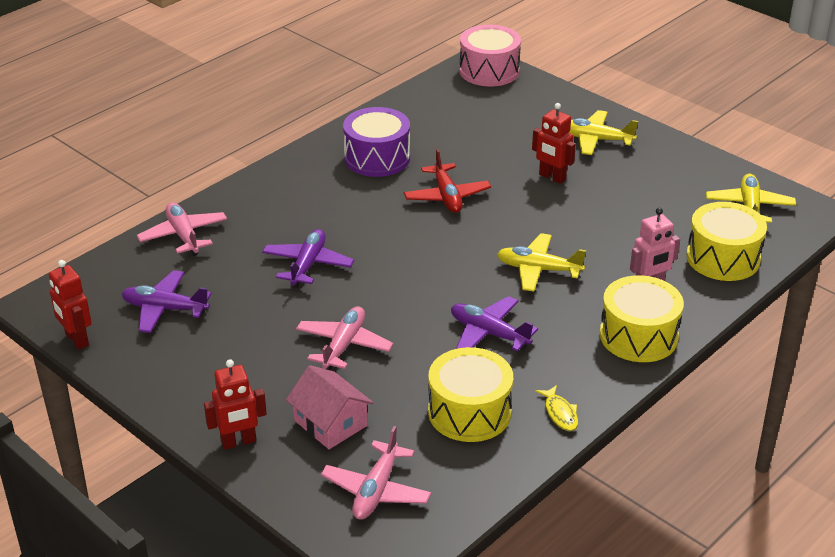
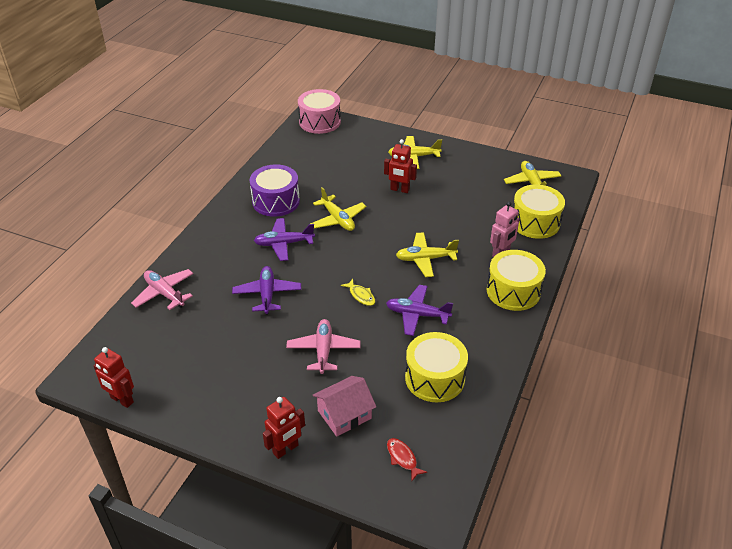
camera: 20 degrees left, 5 degrees up
(165, 309) = (178, 356): purple plane -> purple plane (284, 244)
(330, 423) = (344, 414): pink house -> pink house turned 60 degrees counterclockwise
(376, 490) = (402, 458): pink plane -> red fish
(447, 196) = (337, 219): red plane -> yellow plane
(560, 413) = (493, 362): yellow fish -> yellow fish (361, 296)

